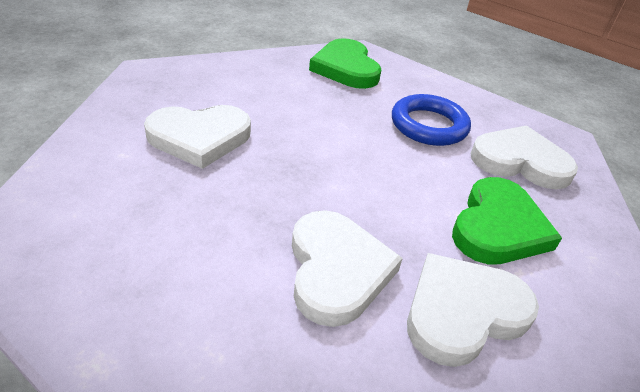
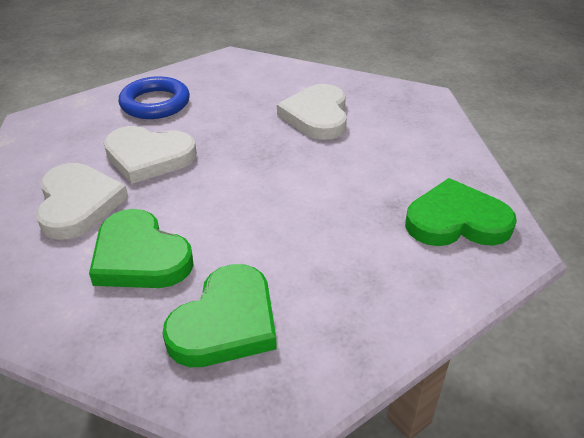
camera: 110 degrees right, 0 degrees up
(429, 125) = (316, 260): blue ring -> blue ring (155, 103)
(520, 161) = (226, 322): white heart -> green heart

